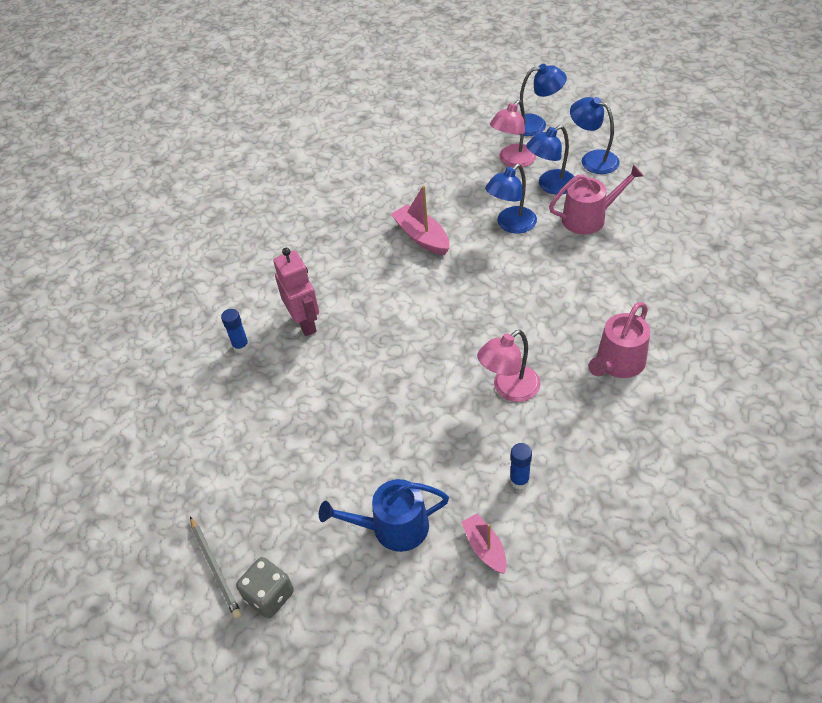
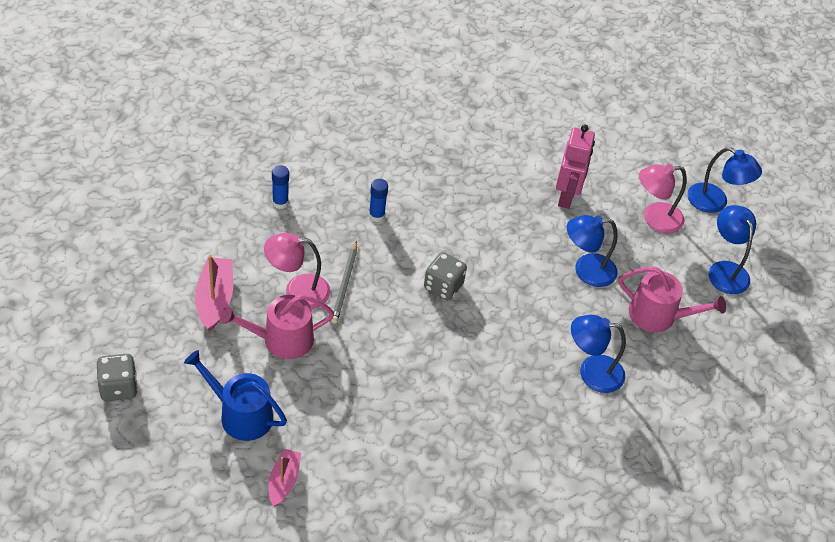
camera: 30 degrees right, 0 degrees up
(215, 568) = (106, 341): grey pencil -> grey pencil (345, 284)
(305, 323) = (342, 222): pink robot -> pink robot (566, 196)
(422, 237) = (504, 224): pink boat -> pink boat (215, 299)
(430, 310) = (443, 286): none -> grey dice
(509, 389) = (430, 392): pink lamp -> pink lamp (297, 291)
(519, 480) = (360, 460): blue glue stick -> blue glue stick (376, 216)
(550, 186) = (659, 264): blue lamp -> blue lamp (592, 372)
(618, 363) = (534, 443): pink watering can -> pink watering can (281, 340)

